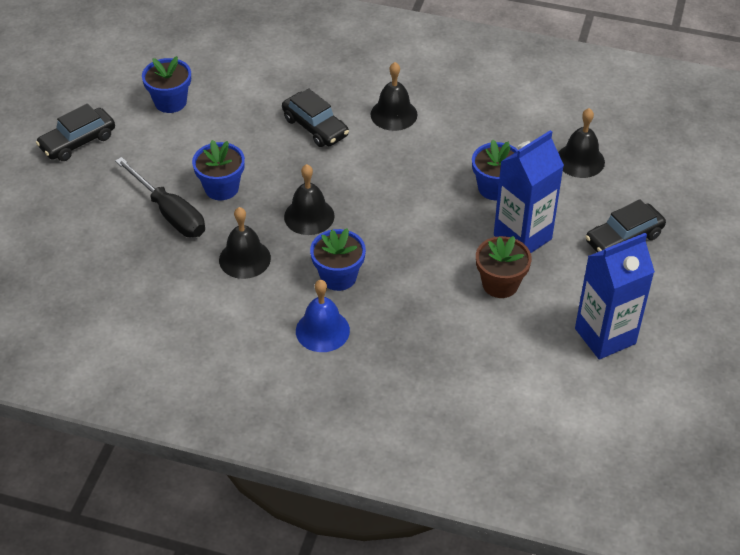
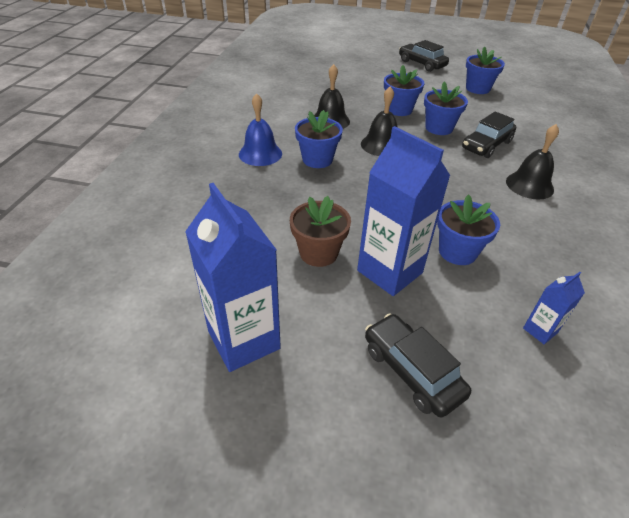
camera: 85 degrees right, 5 degrees down
(170, 213) = (368, 93): black screwdriver -> none
(273, 159) = (439, 128): none -> blue flower pot
(580, 160) = (540, 330): black bell -> blue carton

